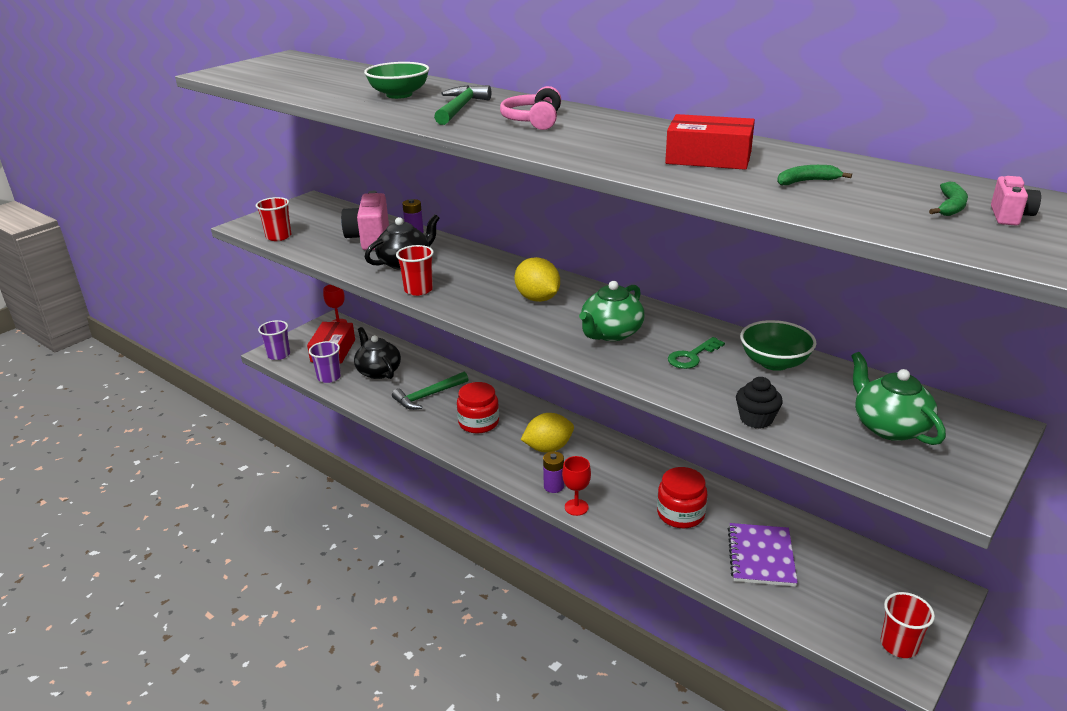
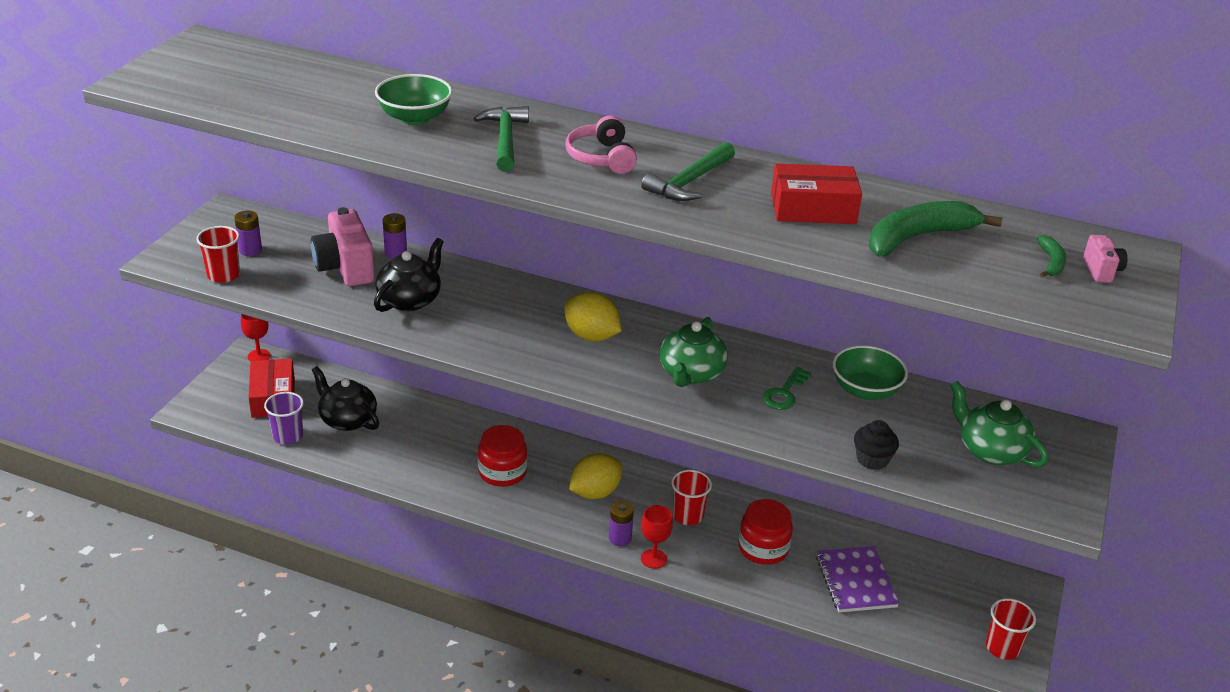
camera: 20 degrees left, 5 degrees up
(278, 355) = (203, 413): purple cup -> none
(309, 224) = (250, 250): none -> purple battery
(418, 290) = (449, 339): red cup -> red cup (688, 515)
(428, 396) = (426, 445): green hammer -> green hammer (690, 182)
(807, 181) = (918, 237): green banana -> green banana, size x2.10

